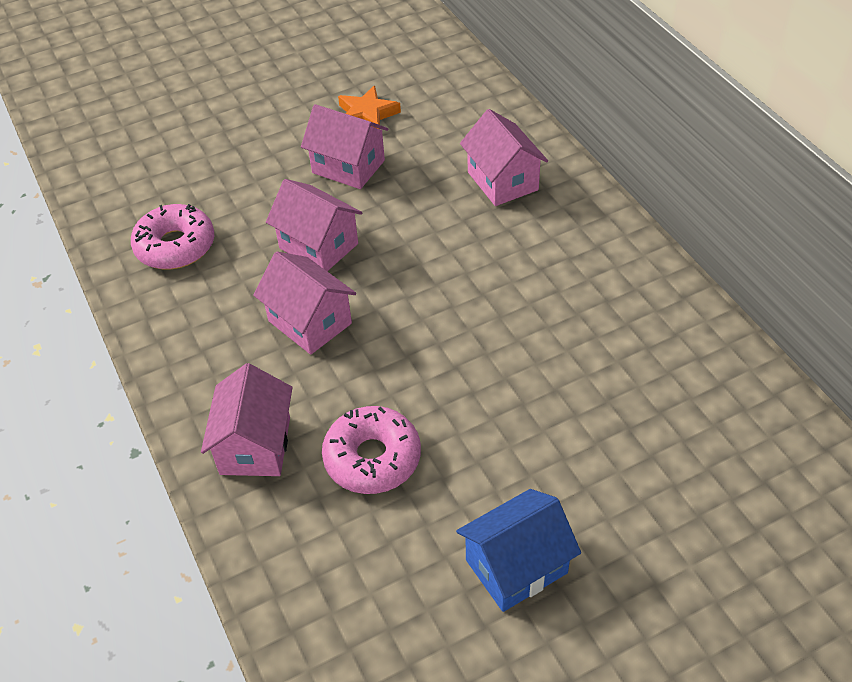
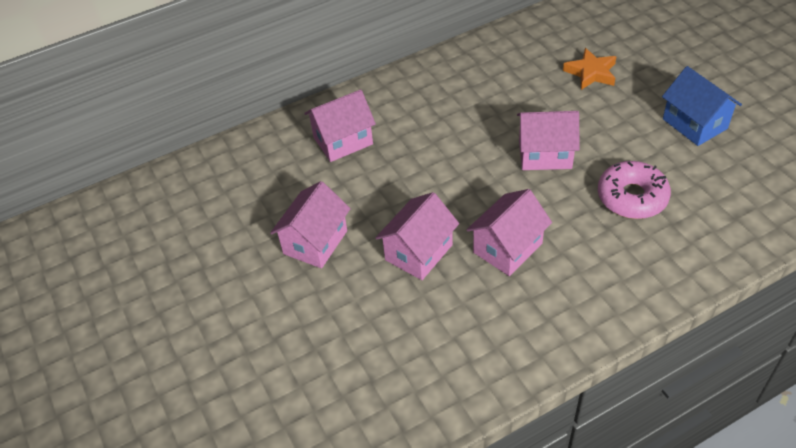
camera: 90 degrees left, 0 degrees up
(175, 246) = (420, 364): pink donut -> none
(255, 445) = (637, 267): pink house -> pink house (545, 154)
(367, 115) = (242, 235): orange star -> orange star (591, 73)

